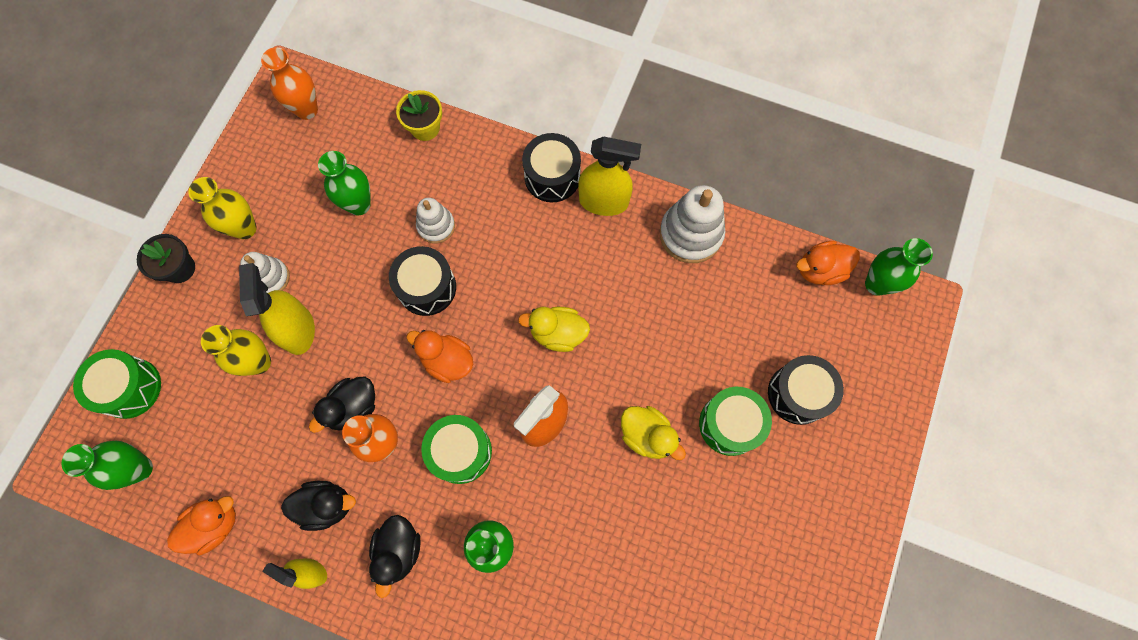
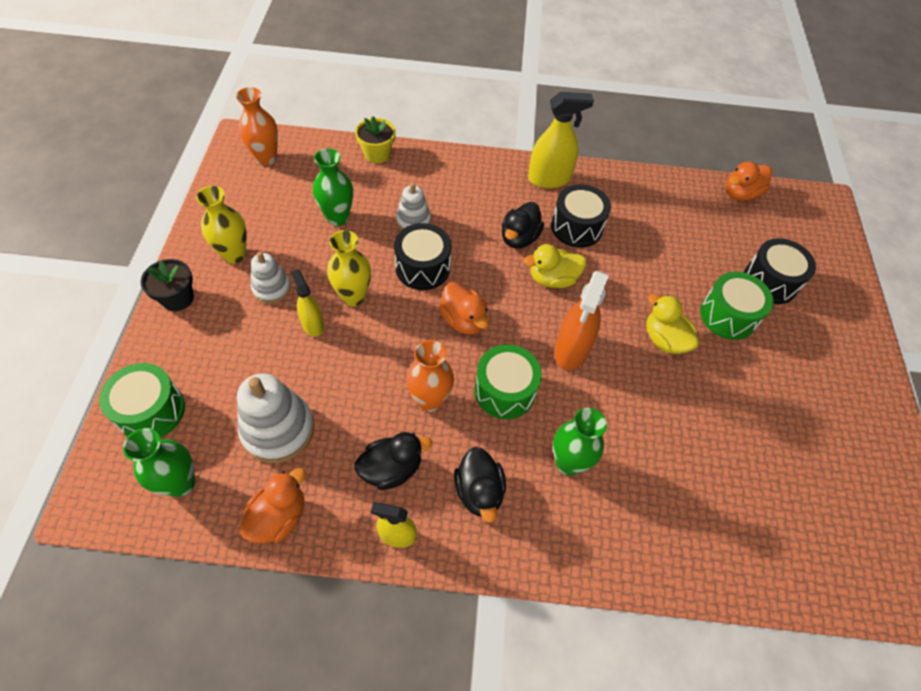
camera: 20 degrees left, 15 degrees down
(259, 362) = (282, 359): yellow vase -> yellow vase (353, 297)
(298, 330) = (312, 324): yellow spray bottle -> yellow spray bottle, size x0.61
(353, 408) = (388, 377): black duck -> black duck (519, 238)
(447, 361) = (463, 320): orange duck -> orange duck turned 135 degrees counterclockwise
(552, 176) = (499, 169): black drum -> black drum (576, 227)
(647, 435) = (664, 340): yellow duck -> yellow duck turned 150 degrees counterclockwise
(690, 234) = (629, 188): white stacking toy -> white stacking toy (278, 429)
(876, 284) = (787, 195): green vase -> none

